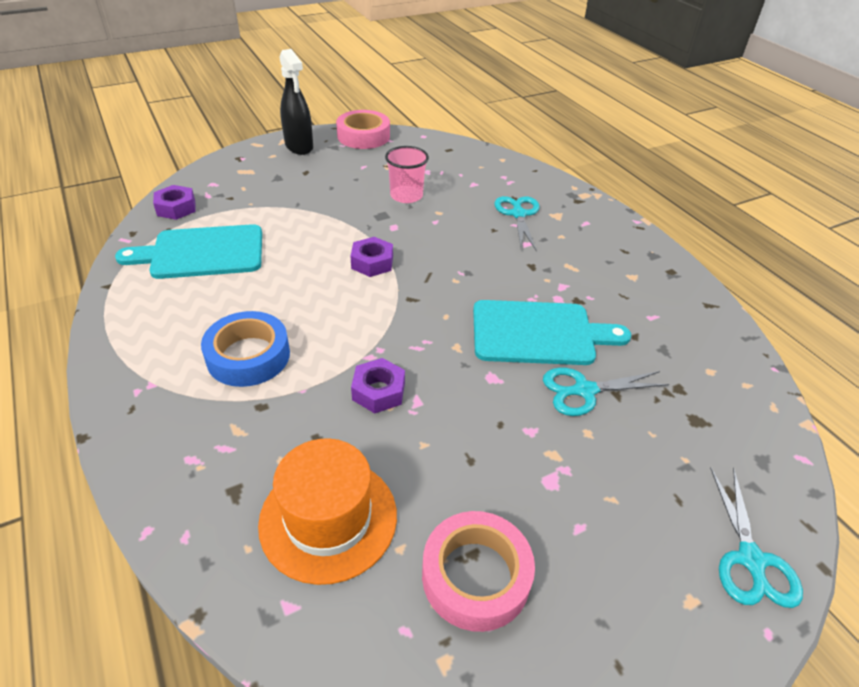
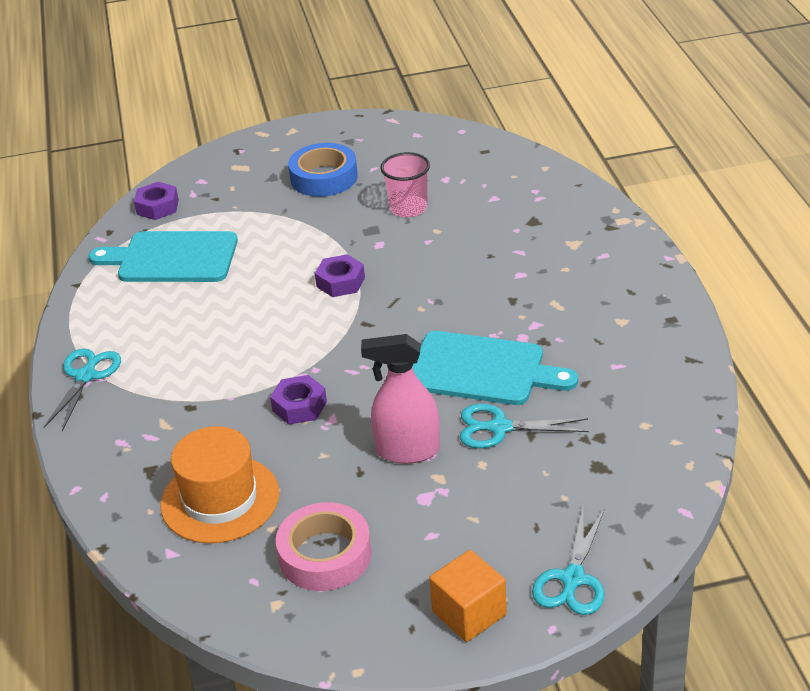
camera: 20 degrees right, 5 degrees down
(248, 356) = (190, 362): blue tape -> blue tape (324, 177)
(299, 146) = (308, 138): black spray bottle -> none
(363, 136) = (388, 128): pink tape -> none
(508, 428) = (407, 451): none -> pink spray bottle
(518, 214) = (528, 239): turquoise scissors -> turquoise scissors (86, 376)
(671, 629) = (469, 613): none -> orange cube

